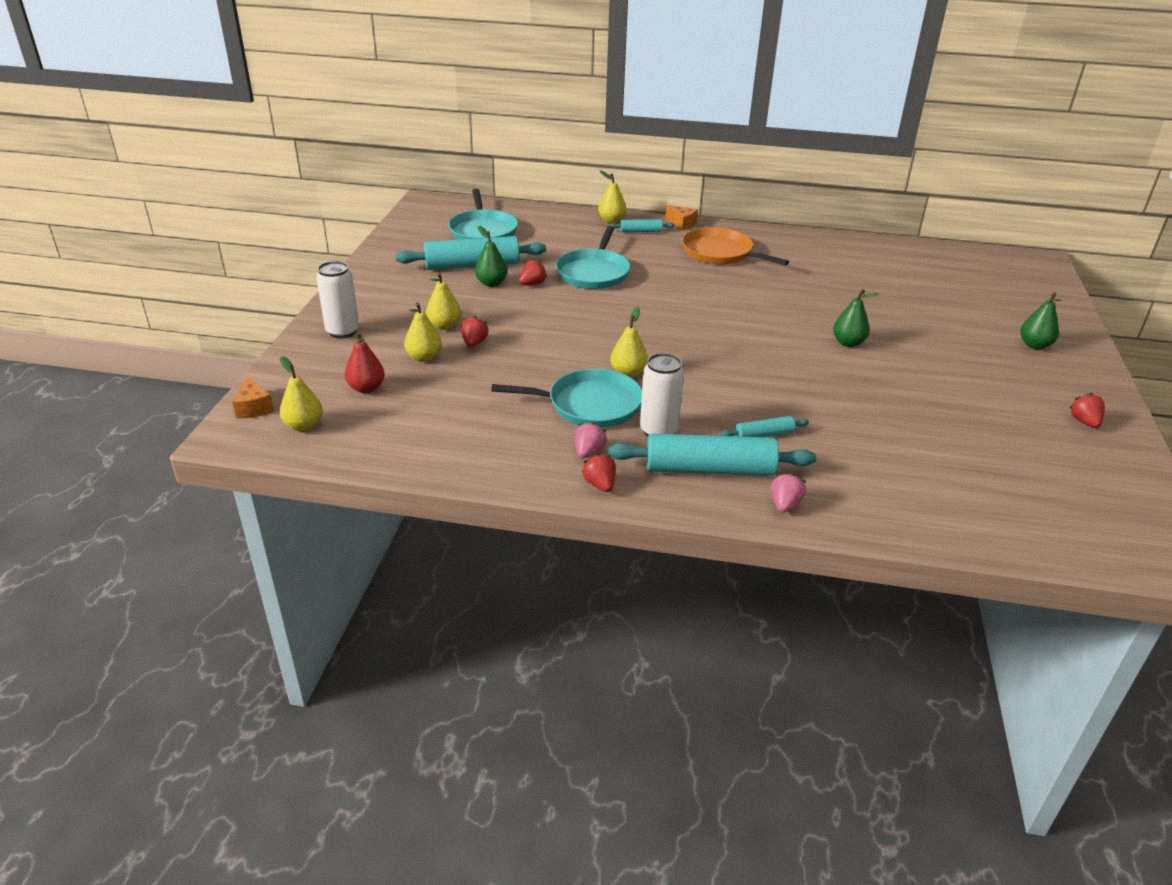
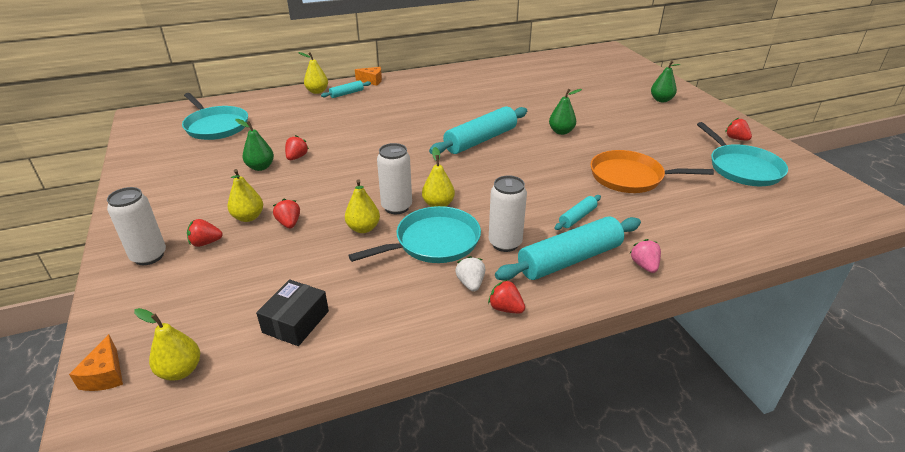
camera: 30 degrees left, 0 degrees up
(253, 408) = (105, 375): orange cheese -> orange cheese turned 45 degrees clockwise
(366, 388) = (219, 304): red pear -> none
(393, 336) = (205, 243): none -> red strawberry
(413, 424) = (296, 322): none -> black box
(424, 357) = (253, 253): yellow pear -> yellow pear (363, 228)
(472, 265) = (230, 157): turquoise rolling pin -> turquoise rolling pin (480, 140)
(584, 361) = (396, 207): none -> white can
(588, 452) = (470, 283): pink strawberry -> white strawberry
(594, 272) = (339, 134): turquoise pan -> turquoise pan (742, 168)
(720, 253) = (418, 94): orange pan -> orange pan (630, 177)

